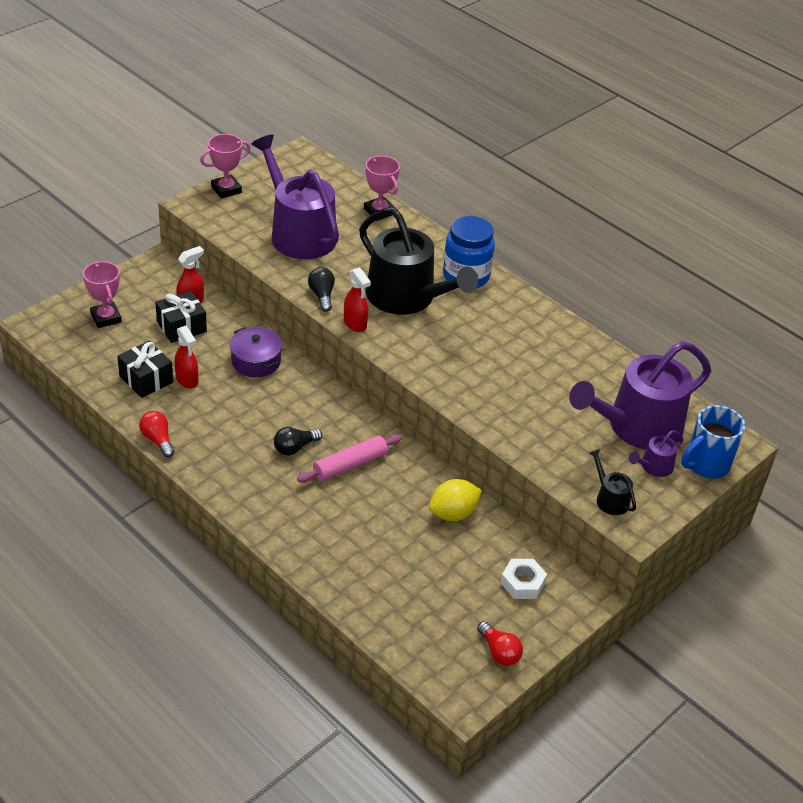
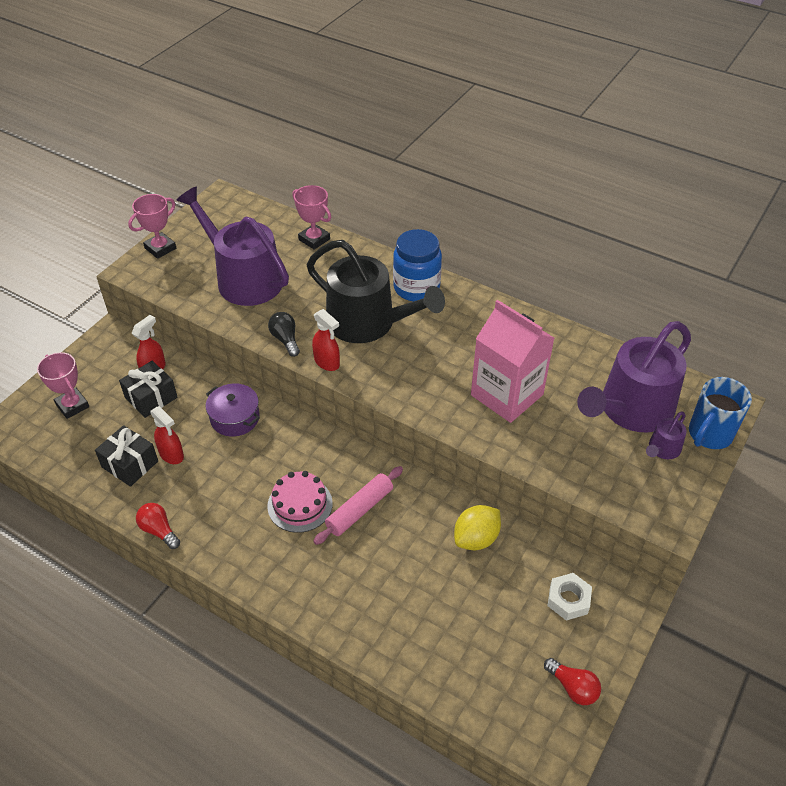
camera: 10 degrees left, 5 degrees up
(295, 448) = (300, 504): black light bulb -> pink cake
(519, 388) = (507, 395): none -> pink carton
(610, 499) = (635, 496): black watering can -> none

